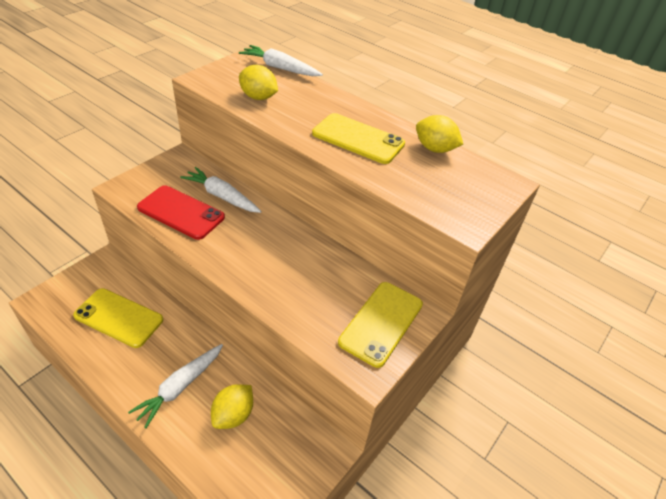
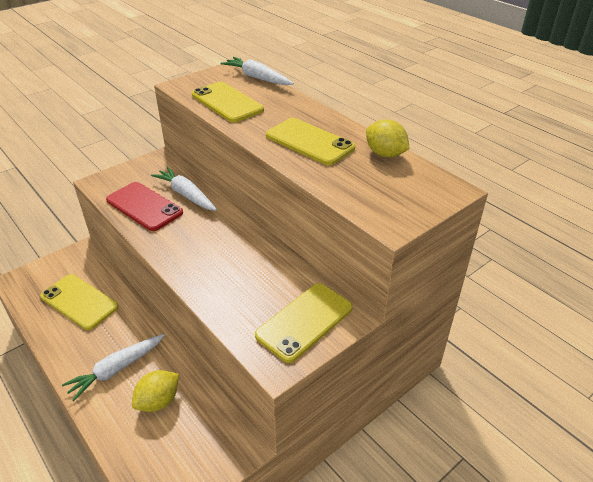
camera: 15 degrees right, 5 degrees down
(258, 97) = (227, 102): yellow lemon -> yellow phone

